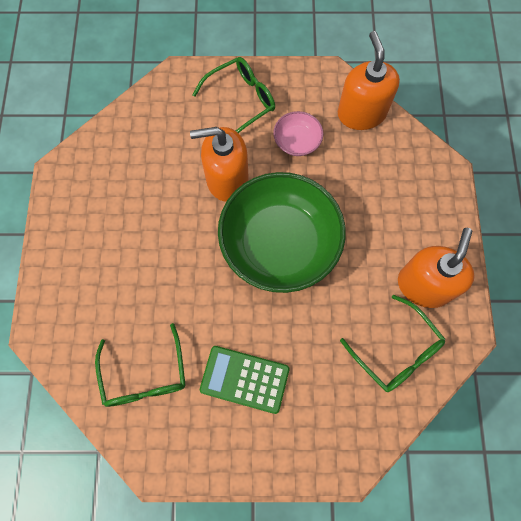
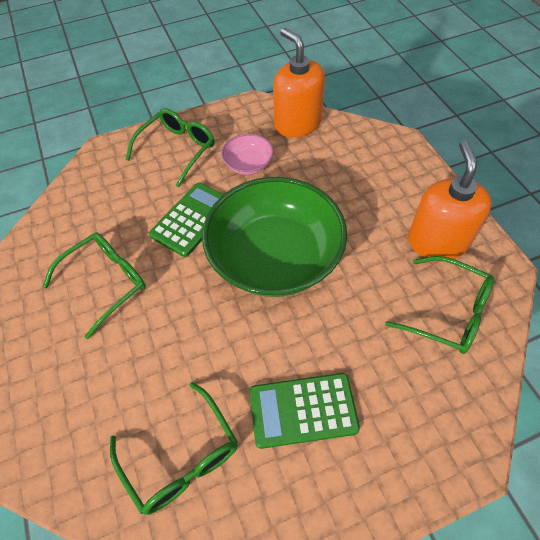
camera: 20 degrees left, 15 degrees down
(137, 211) = (105, 283): none -> green glasses
(227, 179) = (192, 219): orange soap dispenser -> green calculator

